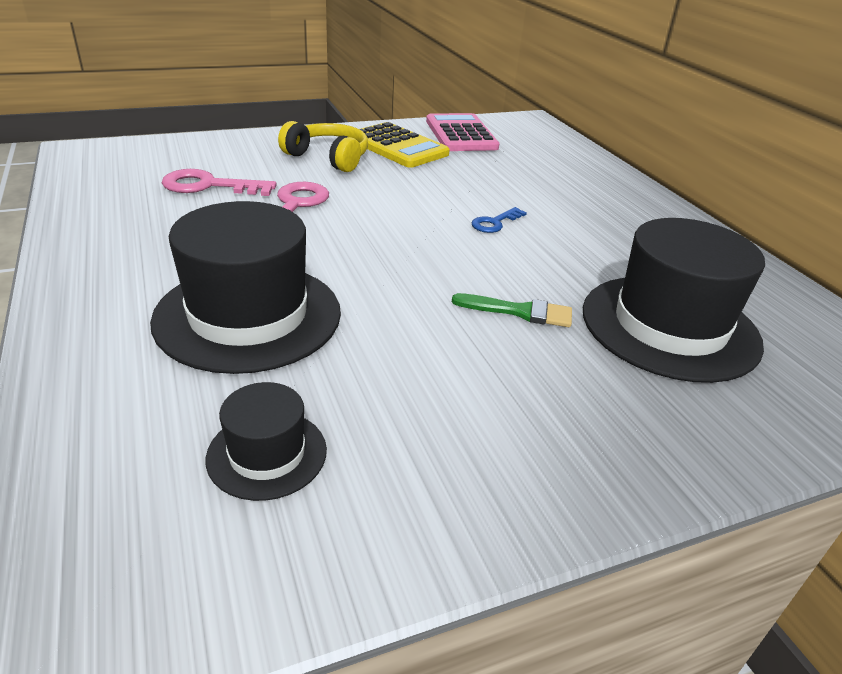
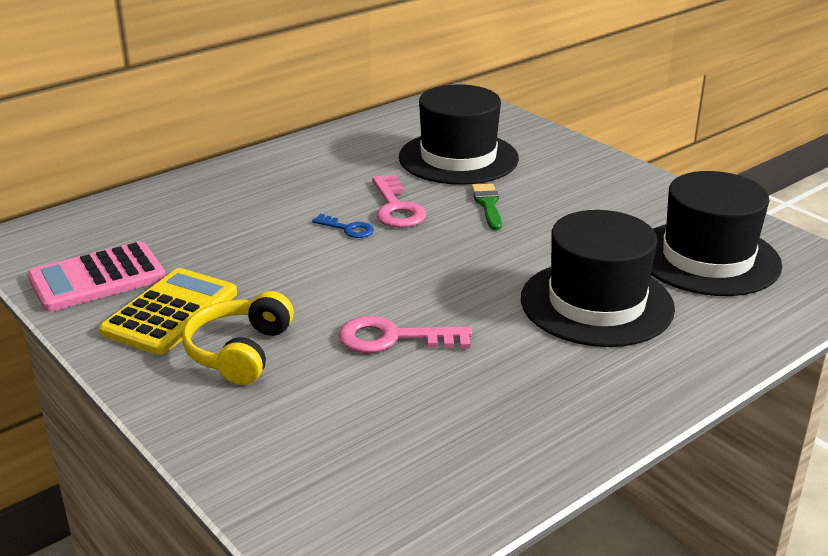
camera: 105 degrees left, 5 degrees down
(210, 186) = (385, 409): pink key -> pink key (396, 208)
(267, 454) = (707, 258): black hat -> black hat, size x2.00

